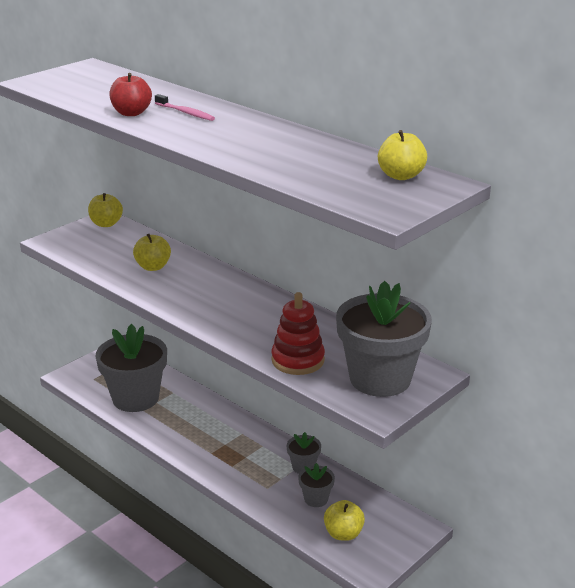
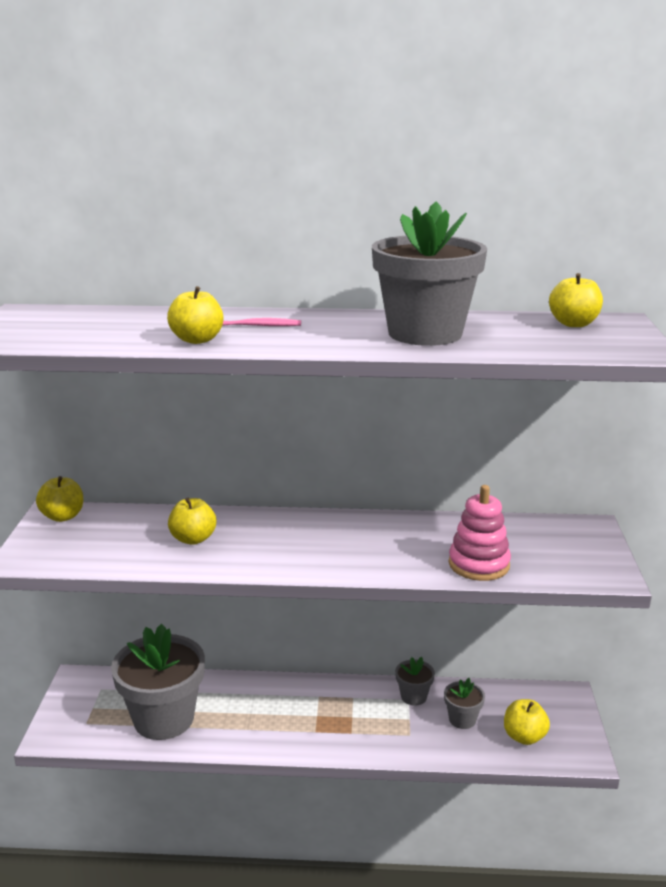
camera: 40 degrees left, 5 degrees down
(131, 113) = (197, 340): red apple -> yellow apple
(298, 360) = (479, 564): red stacking toy -> pink stacking toy
(380, 379) = (565, 548): grey flower pot -> grey flower pot (425, 333)

